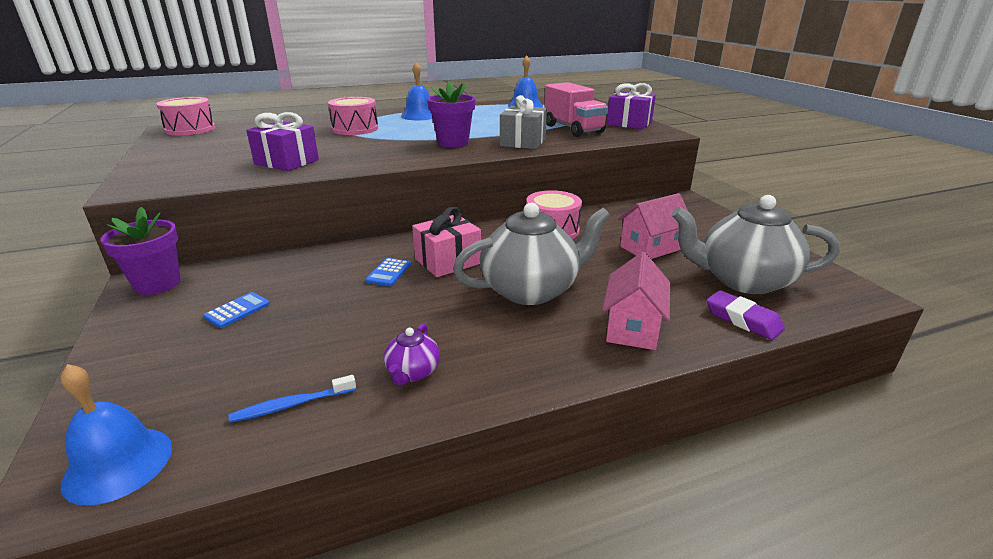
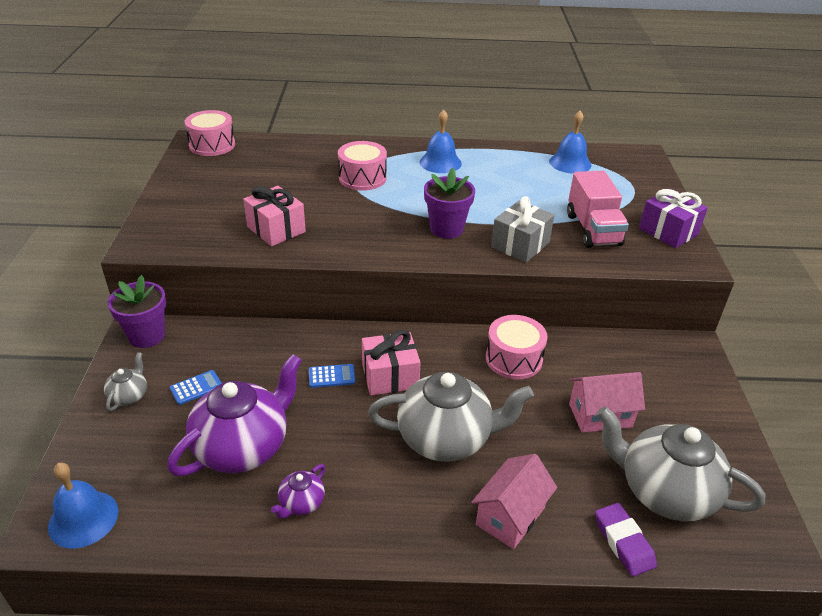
camera: 20 degrees right, 10 degrees up
(151, 334) = (129, 396): none -> grey teapot
(287, 162) = (276, 229): purple gift -> pink gift
(292, 405) = (204, 505): blue toothbrush -> none
(318, 343) = (243, 447): none -> purple teapot
(388, 272) = (331, 376): blue calculator -> blue calculator turned 135 degrees counterclockwise

